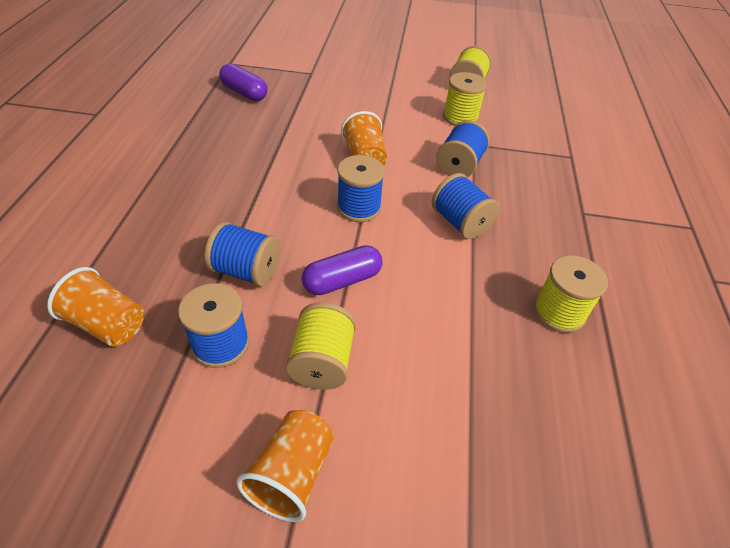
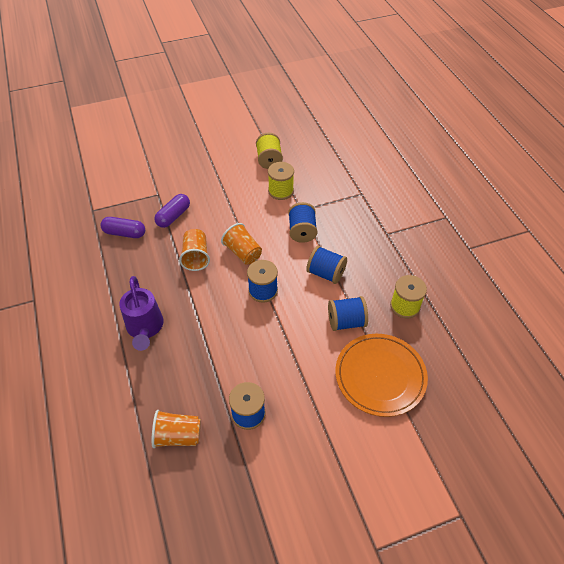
camera: 25 degrees left, 5 degrees up
(182, 187) = (145, 328): none -> purple watering can
(246, 271) = (229, 364): blue spool -> blue spool (346, 321)
(292, 474) = (331, 457): orange cup -> orange cup (196, 257)
(322, 361) = (307, 395): yellow spool -> none
(342, 280) = (285, 343): purple capsule -> purple capsule (173, 216)
(457, 391) = (380, 376): none -> orange plate

